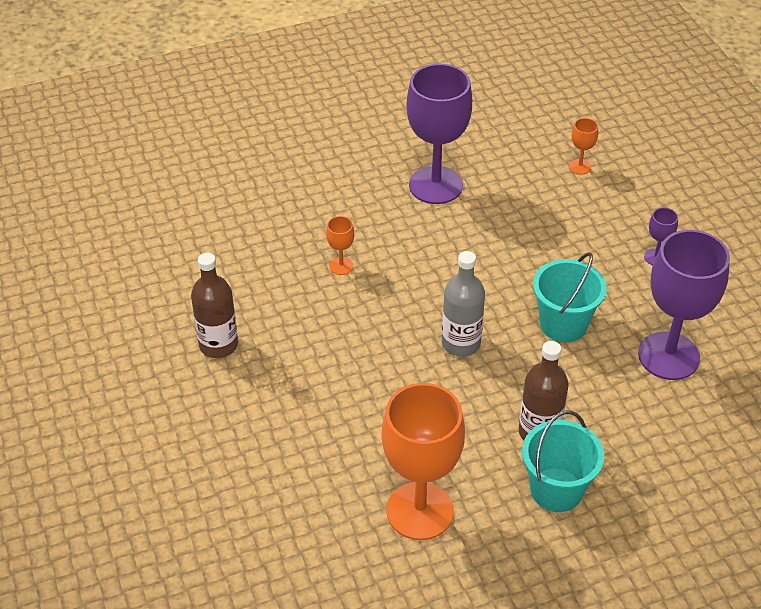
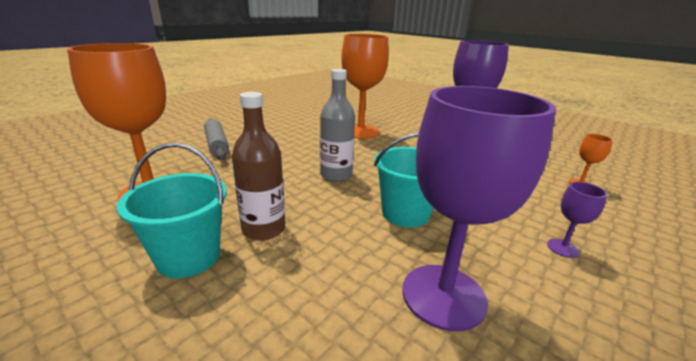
camera: 60 degrees right, 20 degrees down
(218, 345) = (272, 118): brown bottle -> none
(300, 433) = (216, 144): none -> grey rolling pin
(341, 266) = (360, 132): orange goblet -> orange goblet, size x2.38

